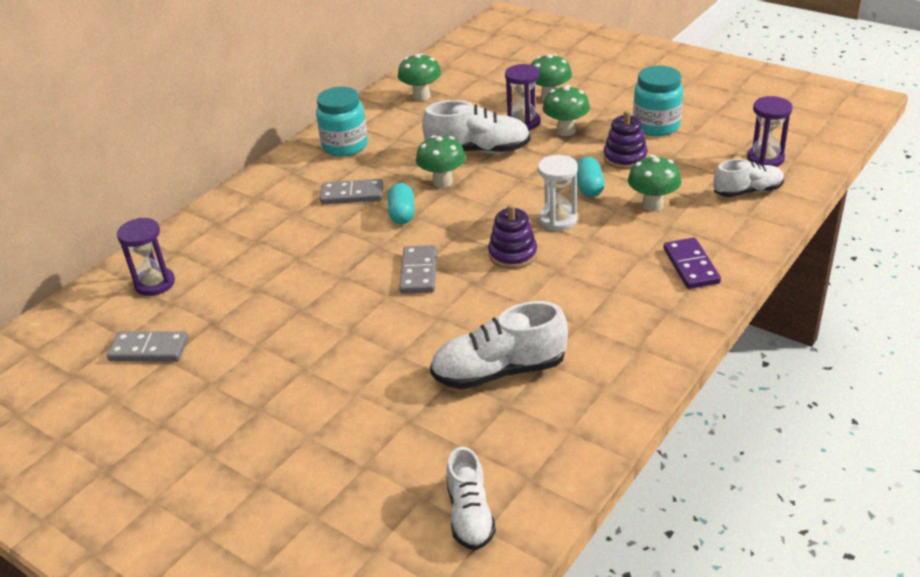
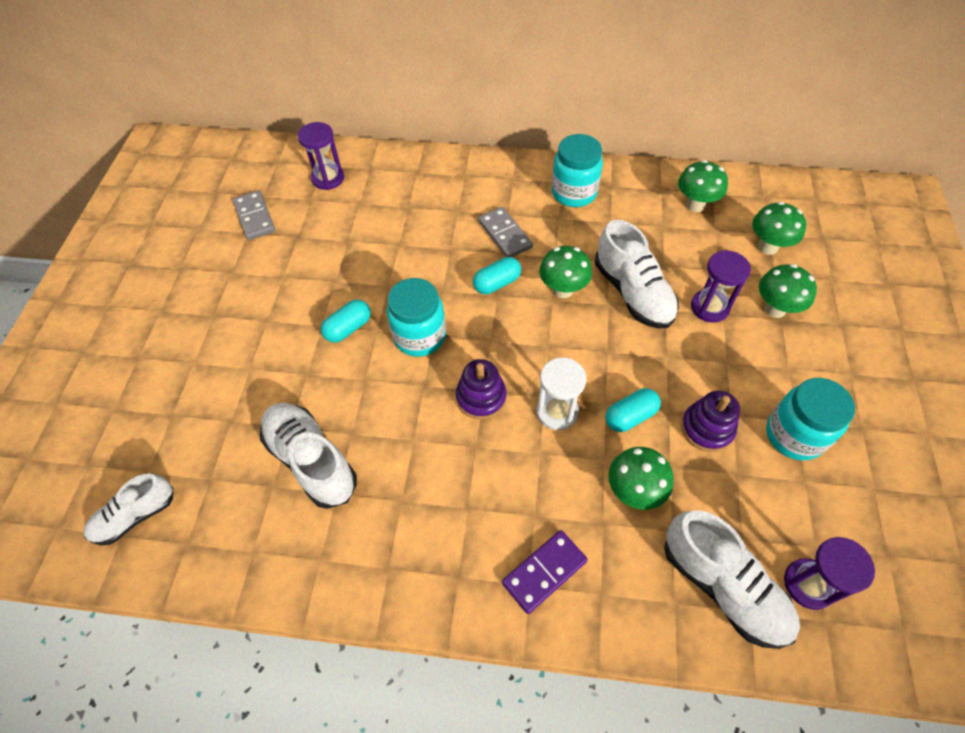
camera: 60 degrees right, 20 degrees up
(368, 314) = (348, 328): none -> turquoise capsule
(418, 272) = (419, 336): grey domino -> turquoise jar
(566, 131) = (720, 351): green mushroom -> green mushroom (767, 247)
(747, 191) = (723, 586): white shoe -> white shoe, size x1.55

